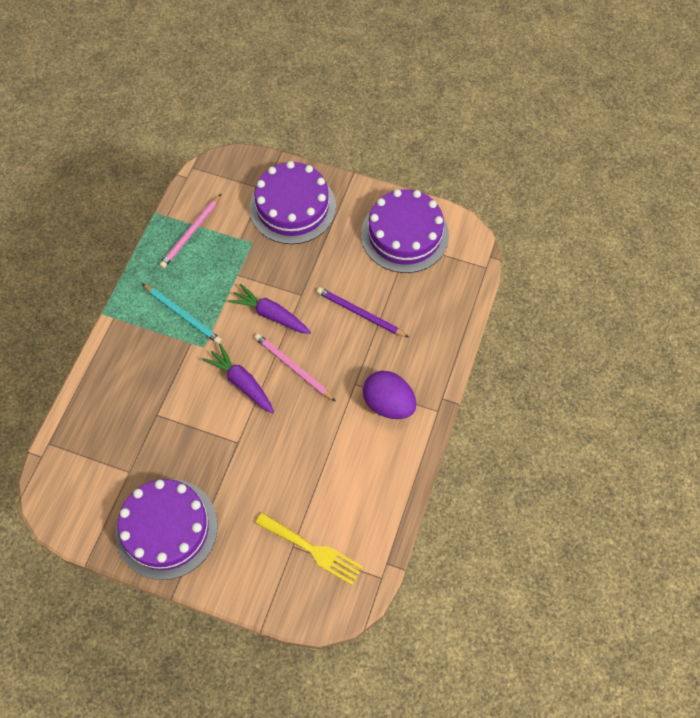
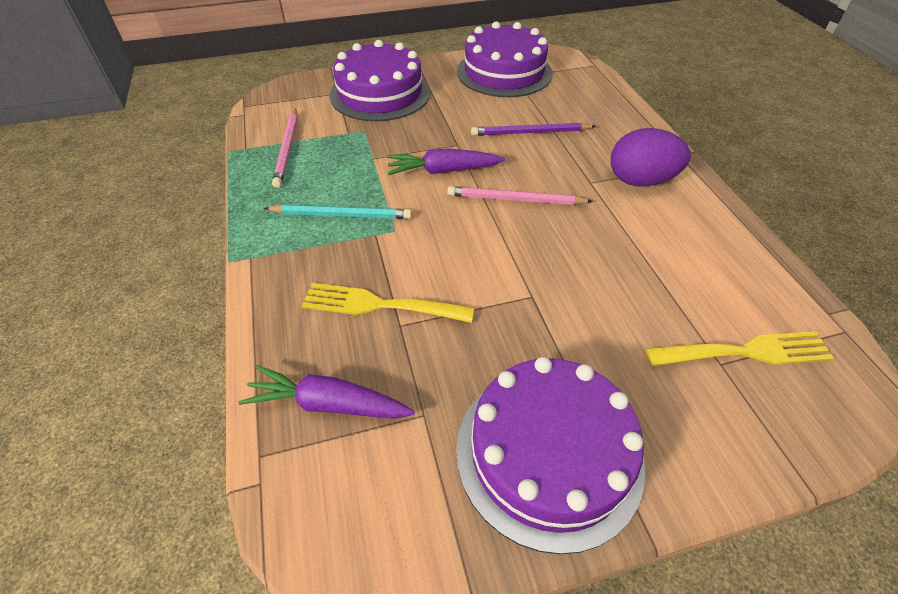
camera: 35 degrees left, 15 degrees down
(156, 395) = (380, 305): none -> yellow fork
(241, 382) = (473, 239): purple carrot -> purple carrot (327, 404)

